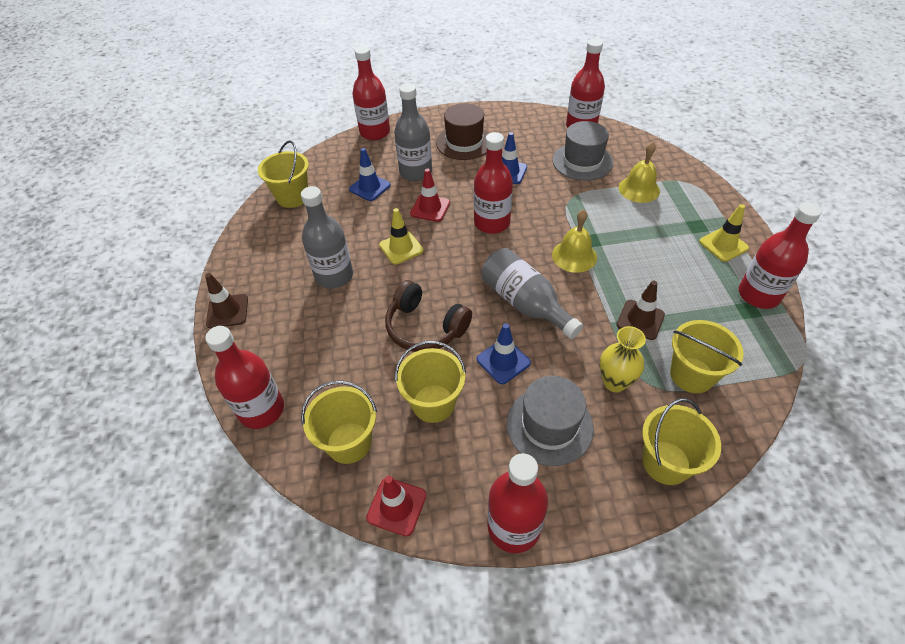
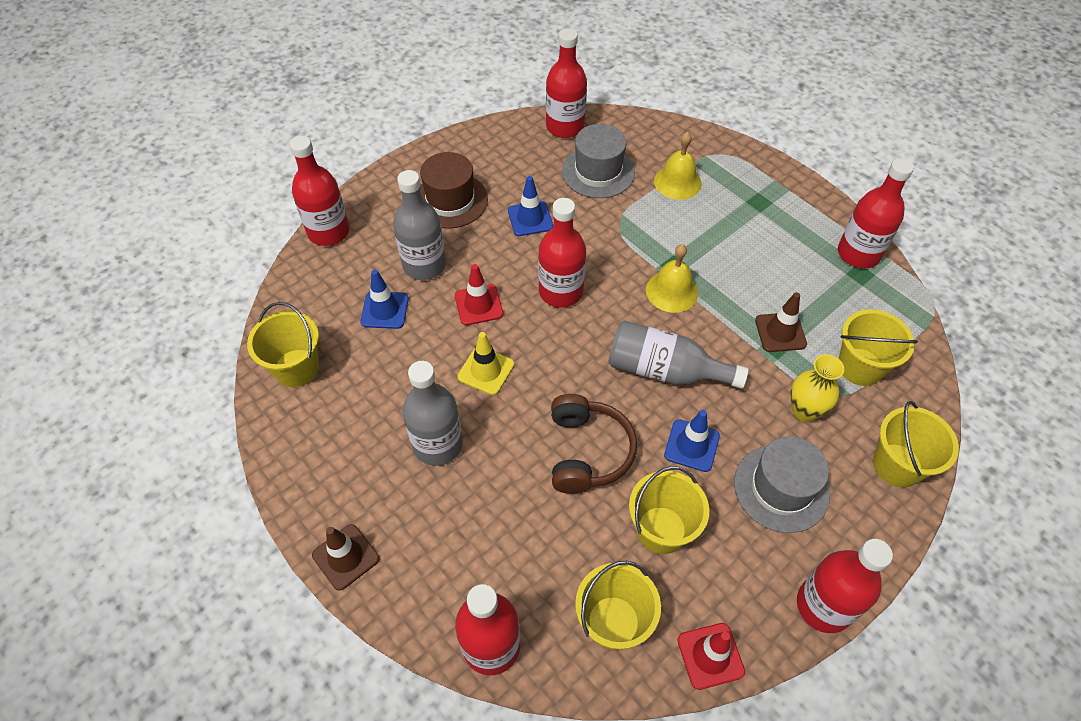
camera: 35 degrees left, 5 degrees up
(425, 327) = (587, 451): brown headphones -> brown headphones turned 90 degrees counterclockwise
(723, 245) = (795, 213): yellow traffic cone -> none

